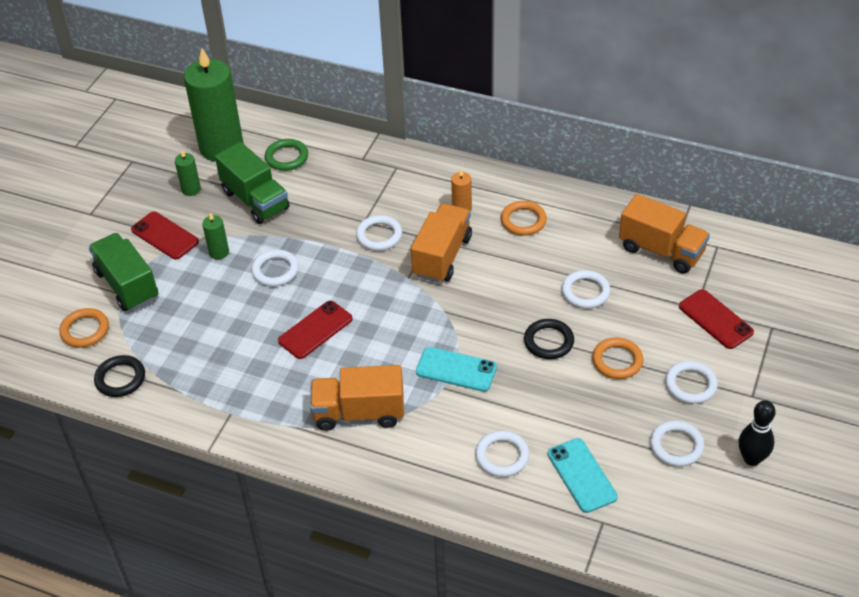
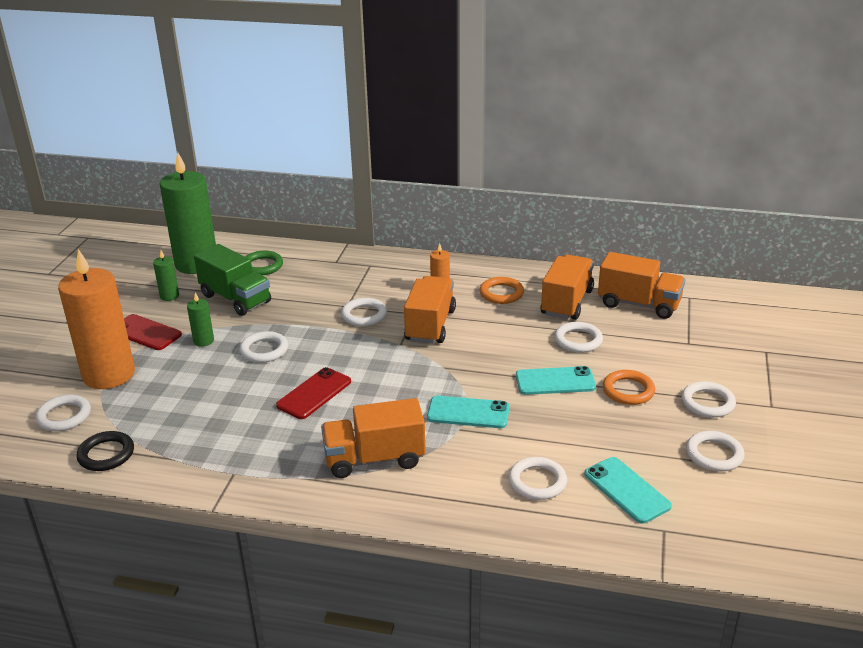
camera: 10 degrees left, 15 degrees down
(85, 330) = (64, 416): orange ring -> white ring
(127, 285) = (109, 374): green truck -> orange candle
(548, 341) = (555, 381): black ring -> turquoise phone
(587, 240) = (567, 302): none -> orange truck
(715, 319) = (710, 350): red phone -> none
(751, 459) = (794, 457): black bowling pin -> none

